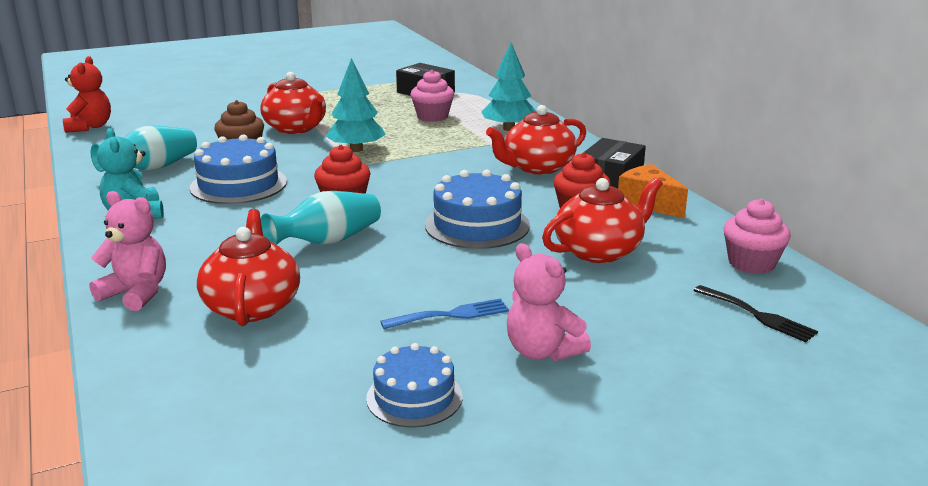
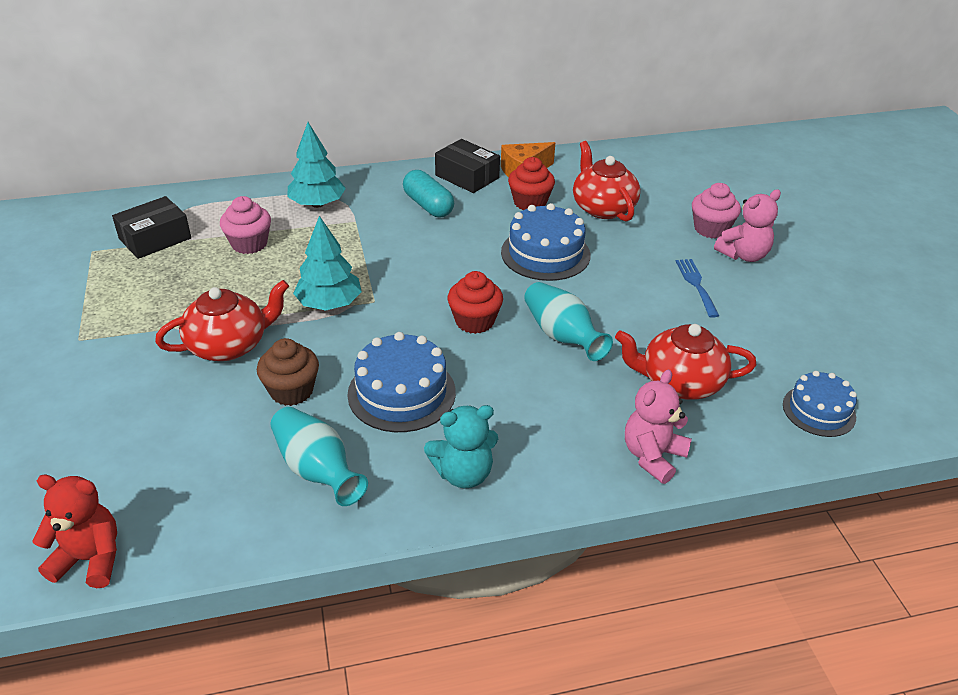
camera: 80 degrees left, 15 degrees up
(414, 397) = (801, 311): blue cake -> blue cake (819, 411)
(537, 167) = (428, 205): red teapot -> turquoise capsule
(751, 263) = (630, 157): pink cupcake -> pink cupcake (711, 229)
(758, 315) = (698, 173): black fork -> none

